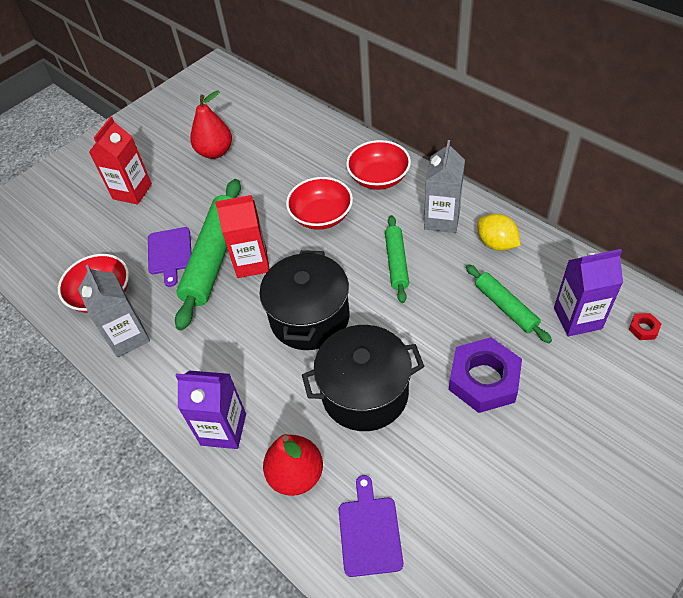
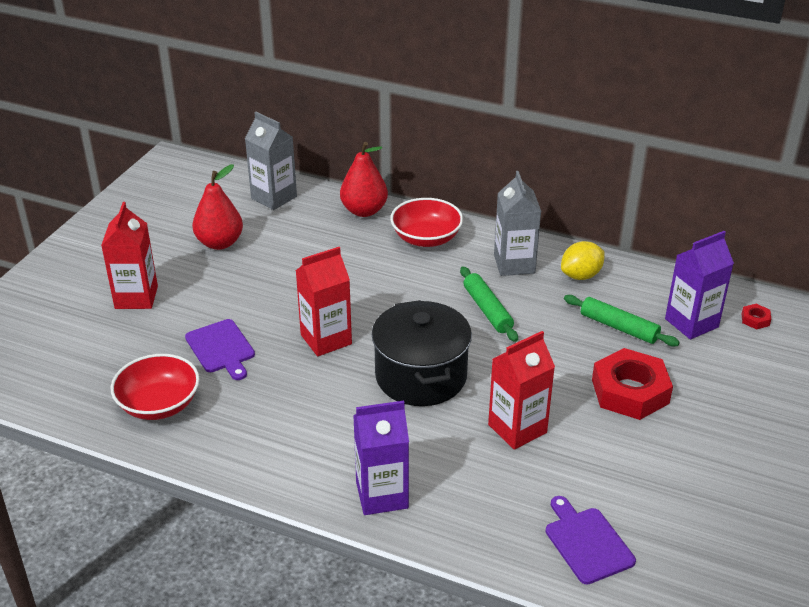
camera: 25 degrees left, 15 degrees down
(128, 337) = (217, 437): grey carton -> grey carton (274, 197)
(213, 258) = (278, 343): green rolling pin -> none
(296, 475) = (484, 515): red pear -> red pear (364, 211)
(321, 216) = (381, 283): red bowl -> none
(365, 393) = (517, 429): black pot -> red carton
(483, 379) = (630, 391): purple nut -> red nut
(496, 243) = (581, 275): yellow lemon -> yellow lemon turned 60 degrees counterclockwise

